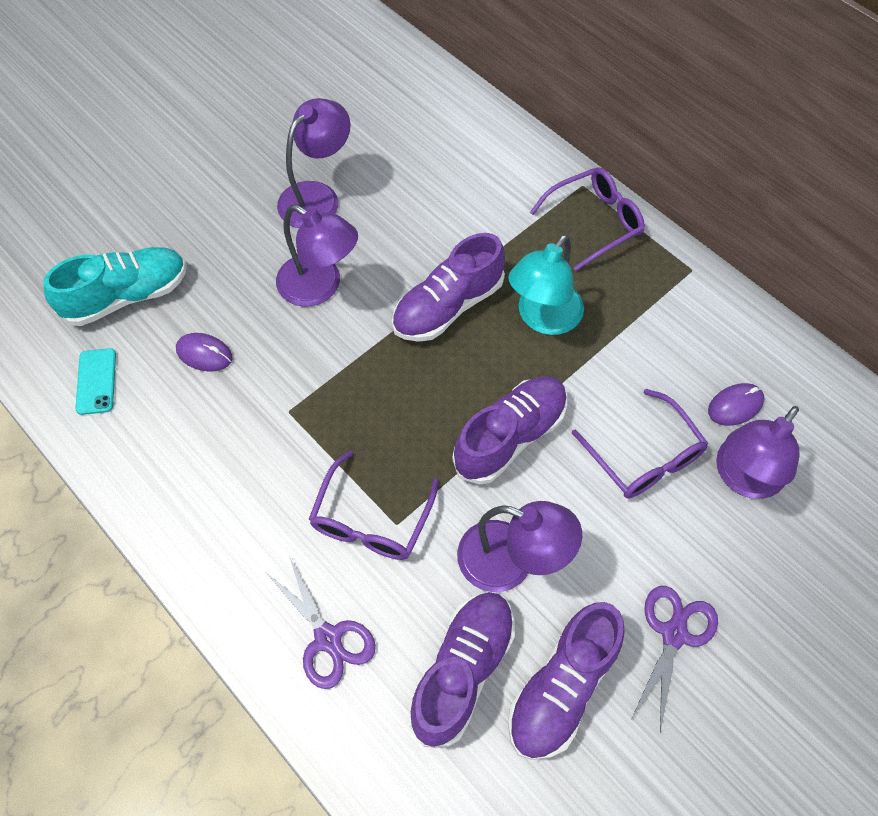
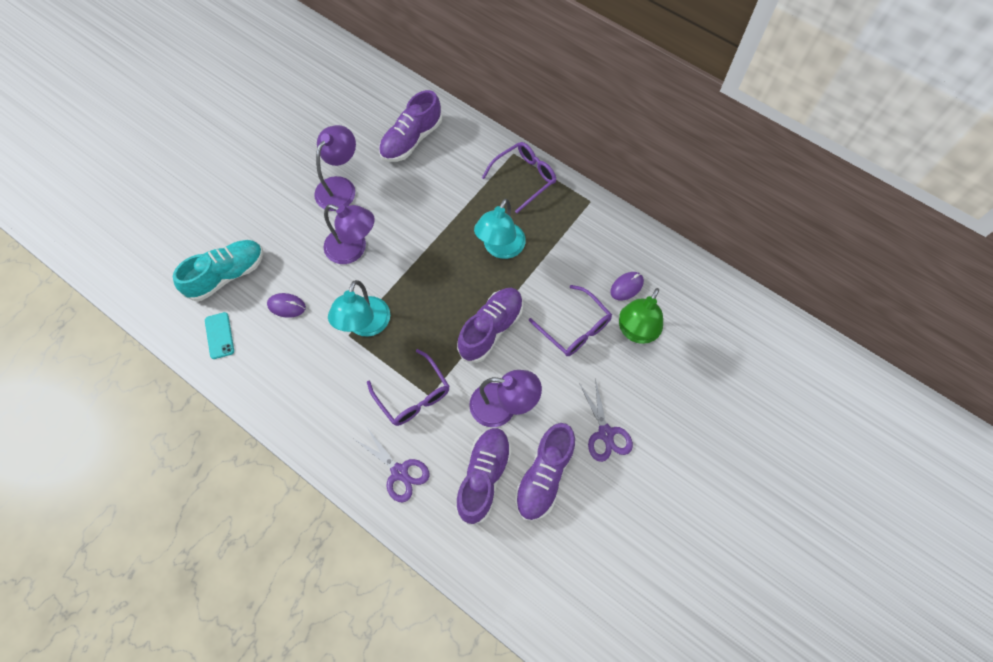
camera: 10 degrees left, 5 degrees up
(316, 401) = (365, 325): none -> turquoise lamp
(371, 520) = (413, 395): purple glasses -> purple glasses turned 45 degrees counterclockwise
(448, 306) = (438, 250): purple shoe -> purple shoe (411, 139)
(674, 634) = (605, 433): purple scissors -> purple scissors turned 150 degrees clockwise
(743, 478) = (636, 331): purple lamp -> green lamp

